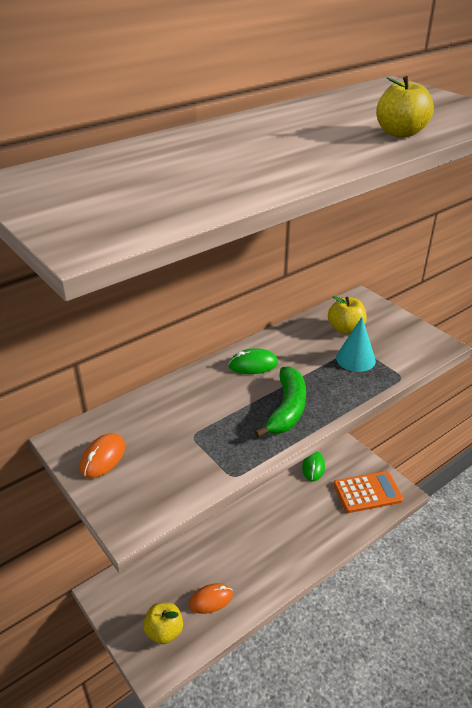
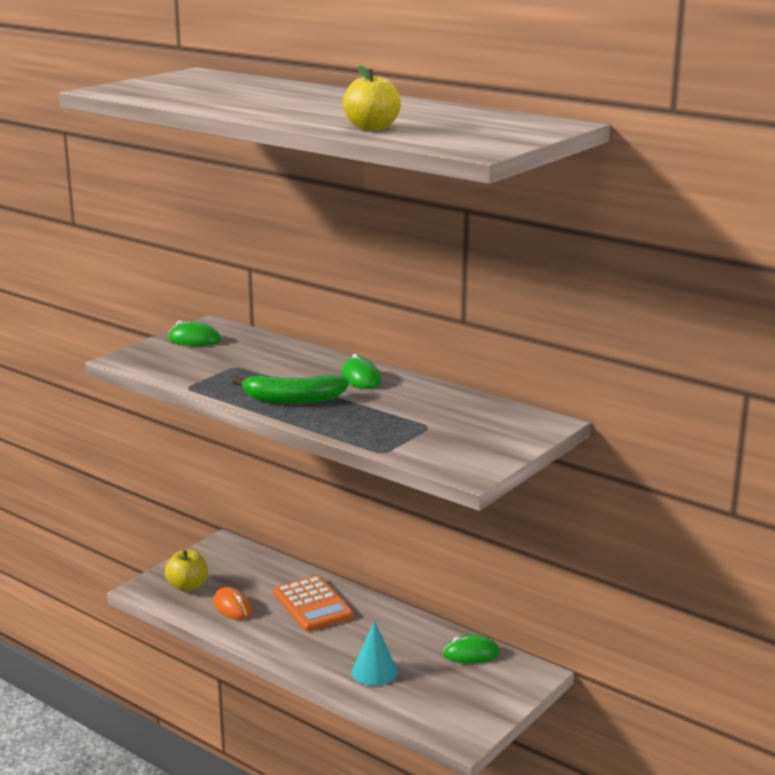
camera: 75 degrees right, 15 degrees down
(103, 458) = (194, 340): orange mouse -> green mouse
(345, 329) = (466, 417): yellow apple -> none
(355, 359) = (404, 426): turquoise cone -> turquoise cone (374, 672)
(367, 492) = (447, 705): orange calculator -> orange calculator (312, 605)

